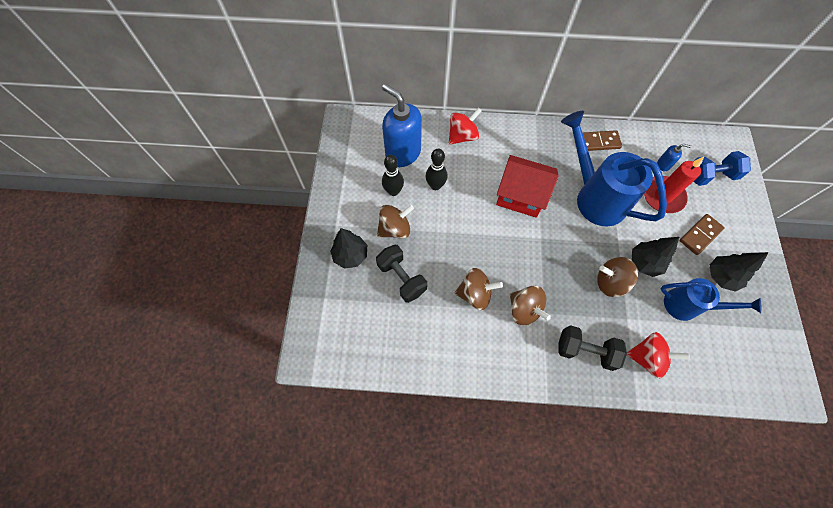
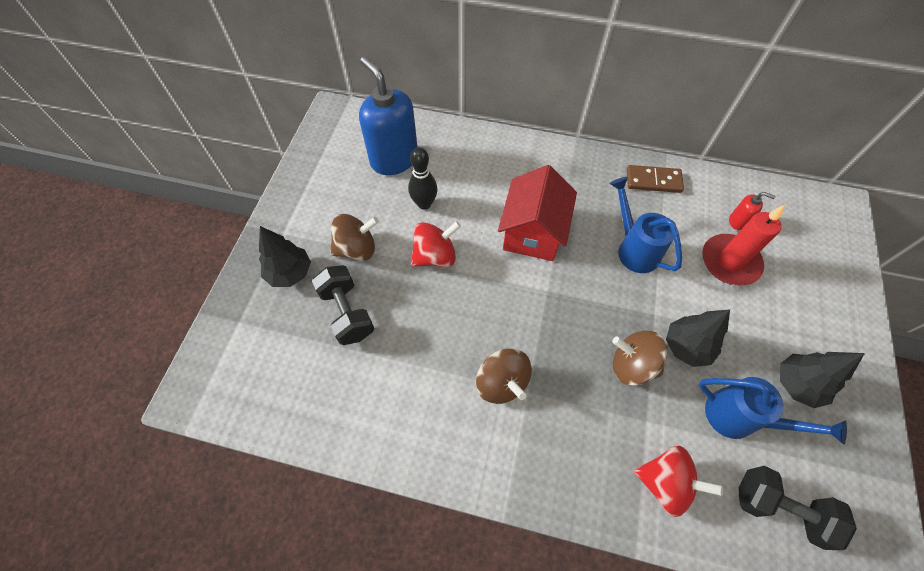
camera: 10 degrees right, 5 degrees down
(393, 191) = (368, 203): black bowling pin -> none
(462, 136) = (475, 149): red spinning top -> red spinning top (435, 256)
(475, 294) = (439, 350): brown spinning top -> none
(520, 196) = (533, 232): red house -> red house turned 75 degrees clockwise
(585, 351) = (575, 456): black dumbbell -> black dumbbell (779, 508)
(595, 197) = (634, 249): blue watering can -> blue watering can, size x0.60
(663, 165) = (737, 221): blue soap dispenser -> red soap dispenser
(700, 235) = (774, 322): brown domino -> none
(710, 176) = (802, 245): blue dumbbell -> none

